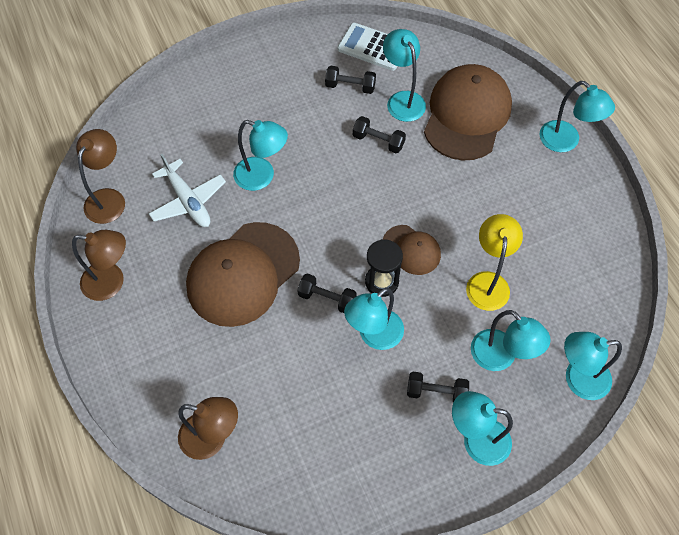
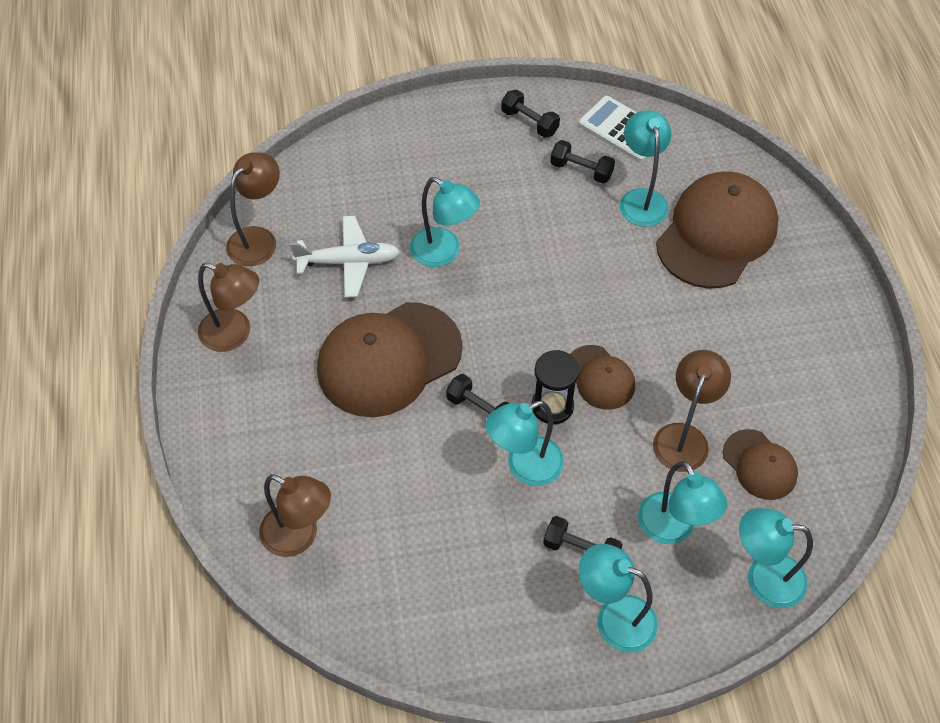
camera: 15 degrees right, 5 degrees down
(188, 201) = (349, 262): white plane -> white plane turned 75 degrees counterclockwise
(378, 141) = (597, 241): black dumbbell -> black dumbbell (529, 122)
(488, 282) = (684, 437): yellow lamp -> brown lamp
(550, 290) = (759, 465): none -> brown cap
(566, 142) = (834, 292): turquoise lamp -> none

